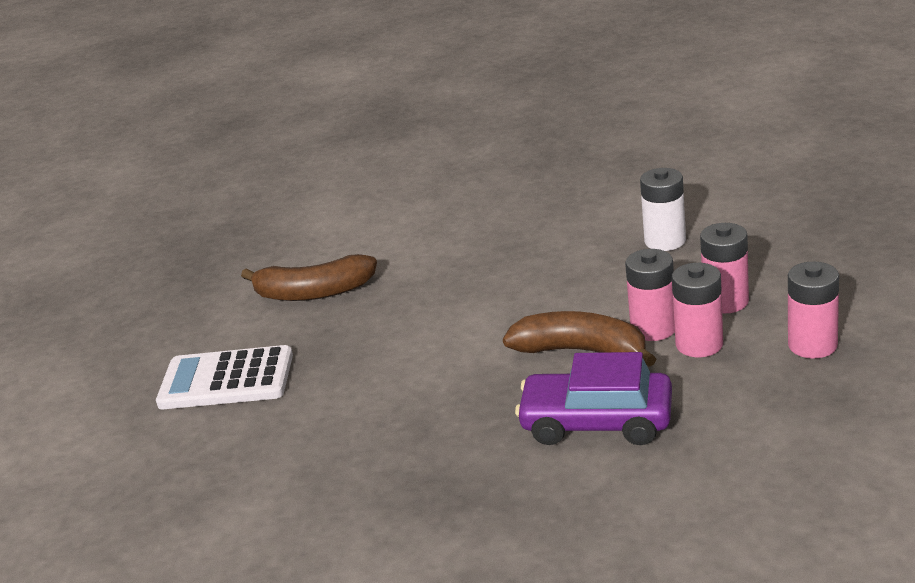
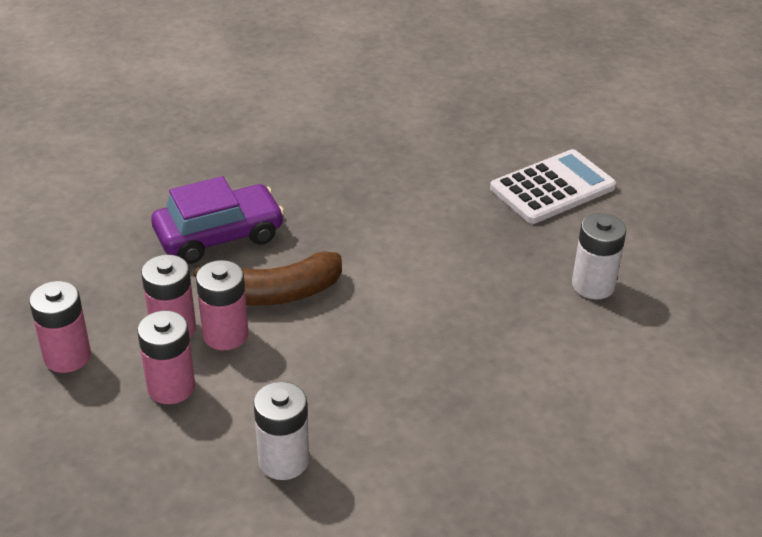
camera: 140 degrees right, 10 degrees up
(314, 293) = (593, 285): brown banana -> white battery

